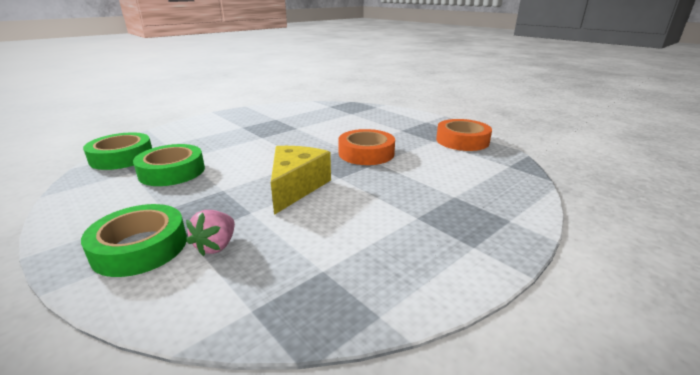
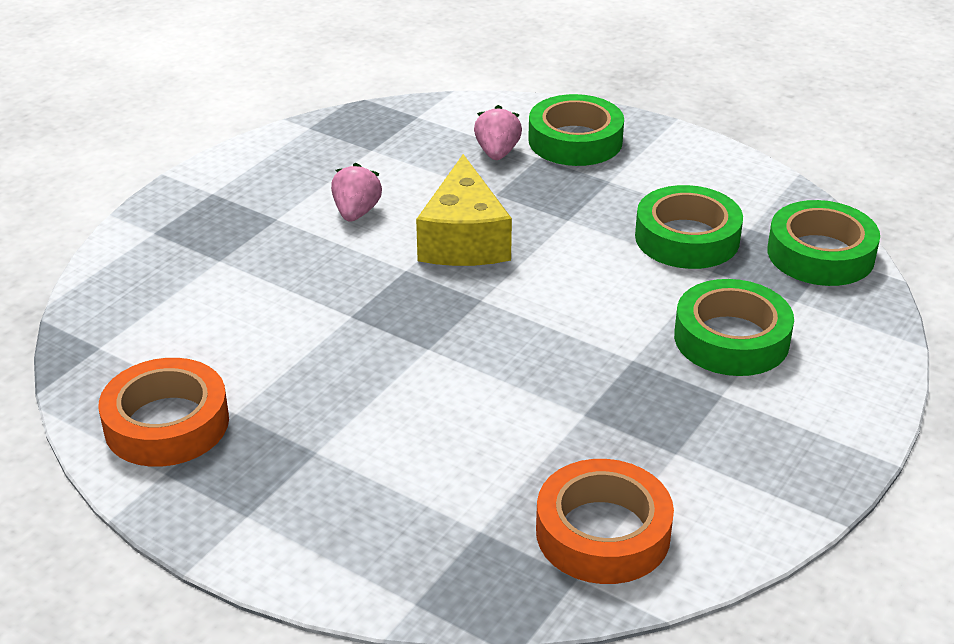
camera: 165 degrees right, 10 degrees up
(214, 138) = (731, 339): none -> green tape
(357, 212) = (356, 213): none -> pink strawberry
(366, 153) = (379, 339): orange tape -> orange tape (603, 533)

